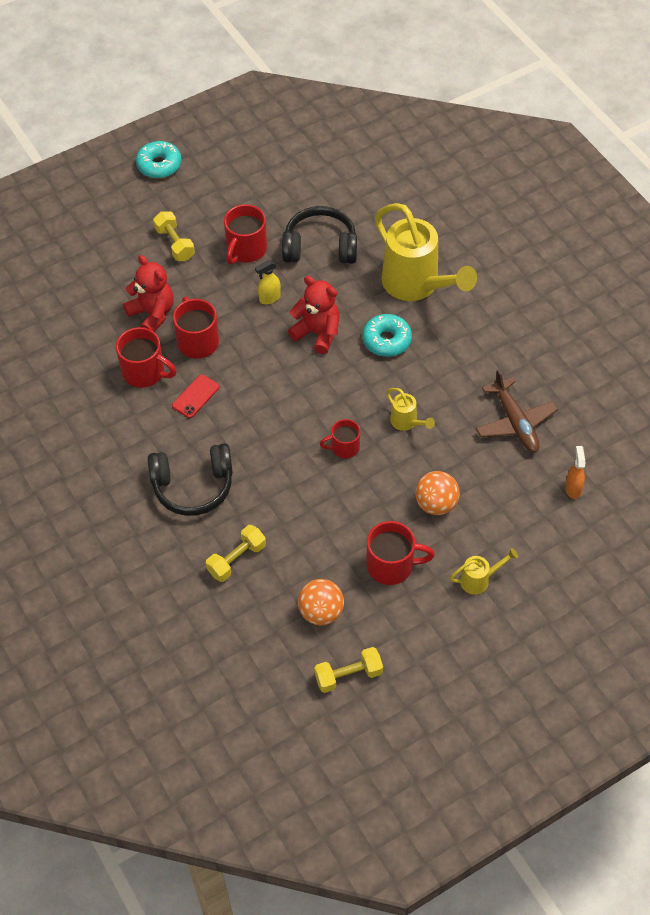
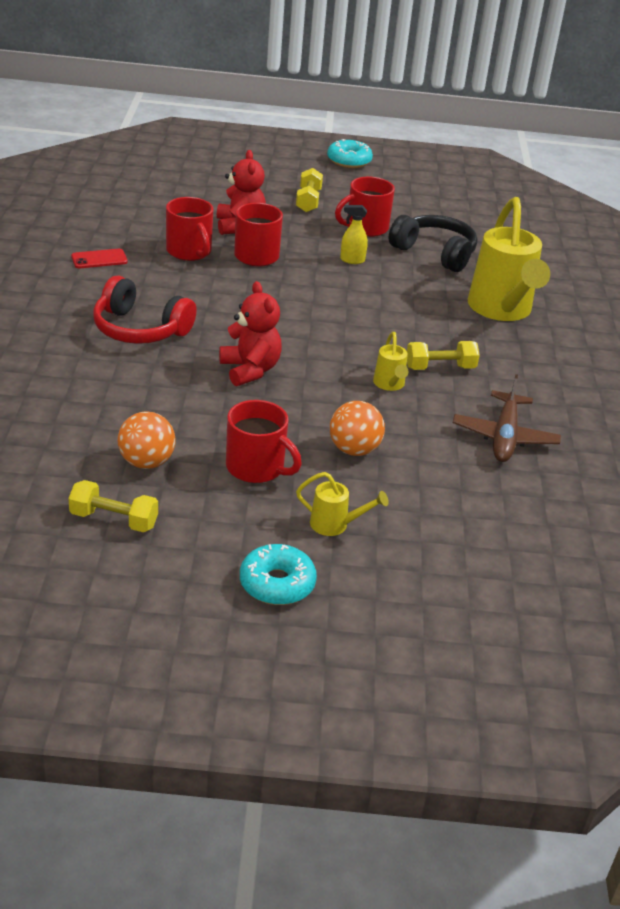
camera: 30 degrees right, 20 degrees down
(193, 486) = (140, 329): black headphones -> red headphones
(195, 396) = (213, 282): red phone -> red phone (99, 259)
(236, 559) = (116, 389): yellow dumbbell -> yellow dumbbell (440, 368)
(317, 333) = (370, 296): red teddy bear -> red teddy bear (250, 370)
(344, 447) = (308, 371): red mug -> none
(386, 340) = (432, 328): turquoise donut -> turquoise donut (277, 584)
(573, 488) = (518, 512): orange spray bottle -> none

